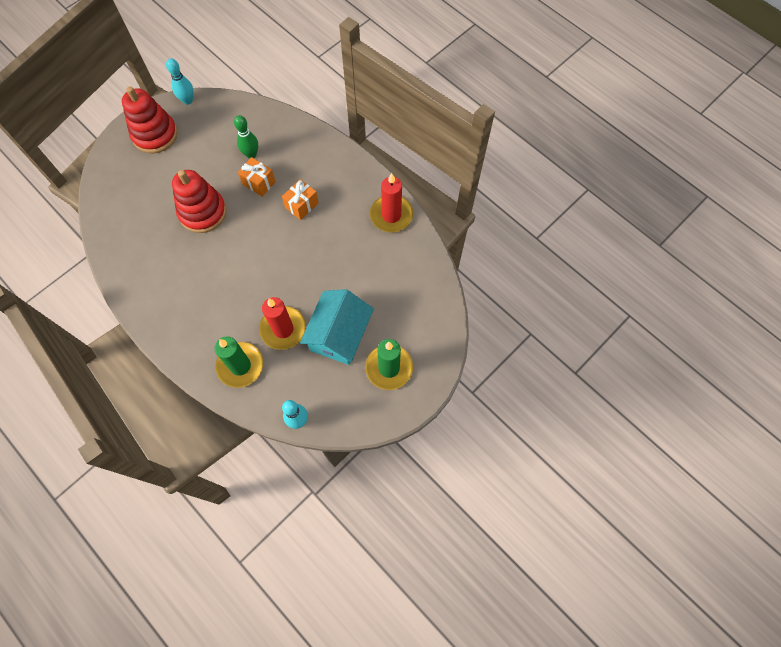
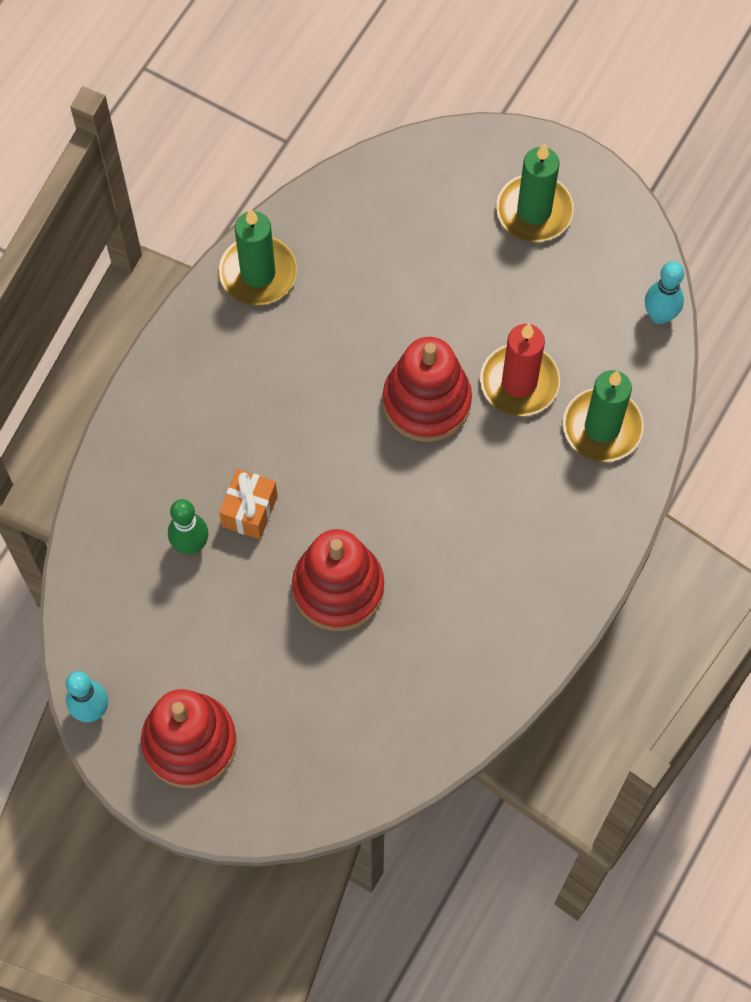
camera: 105 degrees left, 0 degrees up
(288, 278) = (426, 402): none -> red stacking toy
(301, 205) = (277, 423): orange gift -> none
(339, 334) = (502, 296): turquoise house -> none
(391, 215) = (258, 273): red candle -> green candle

